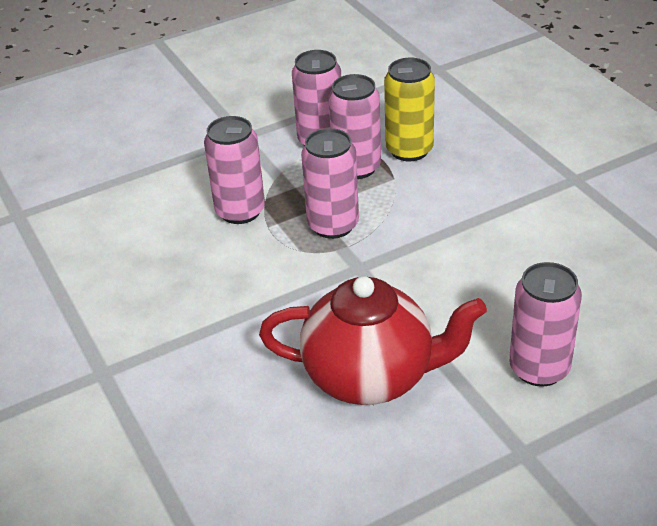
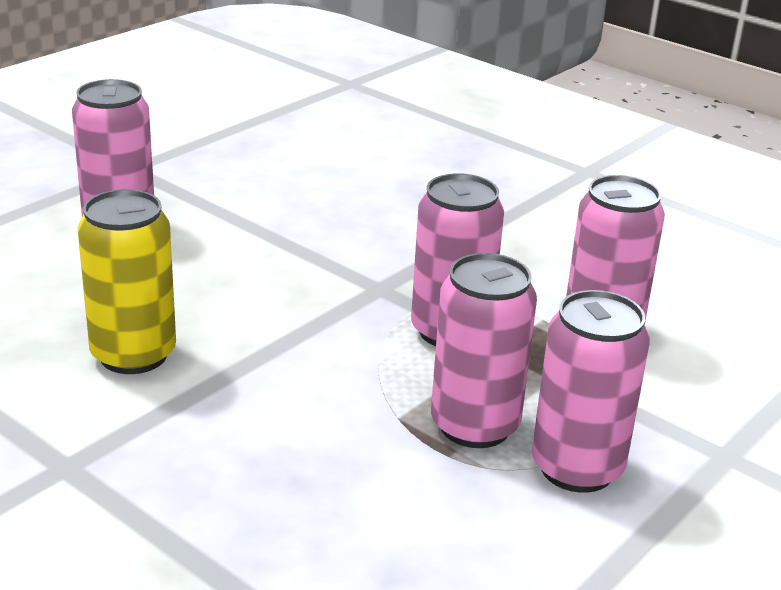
camera: 155 degrees right, 10 degrees down
(371, 377) = (306, 197): red teapot -> none
(409, 150) = (398, 475): yellow can -> yellow can (133, 355)

